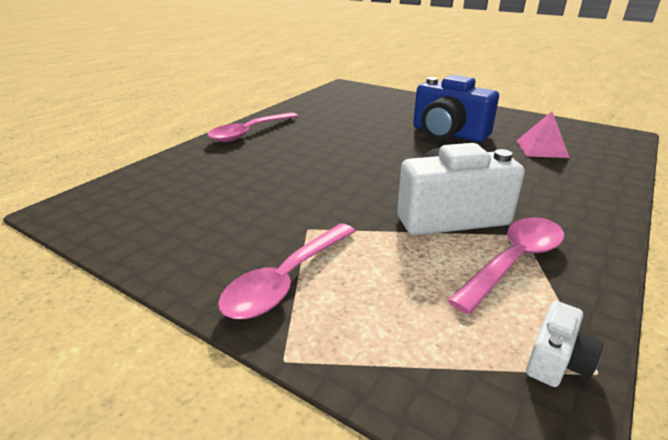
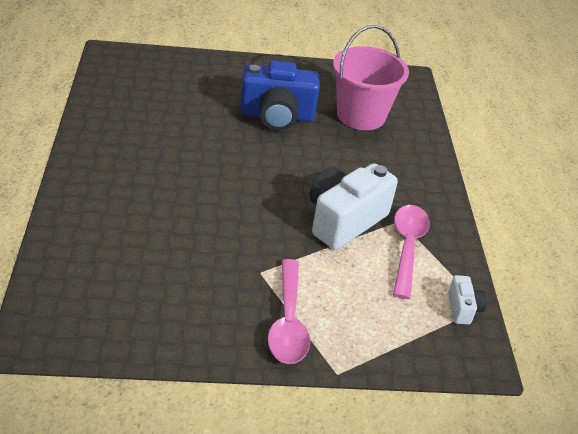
camera: 40 degrees left, 10 degrees up
(249, 133) = (89, 172): pink spoon -> none
(542, 148) = (361, 115): pink pyramid -> pink bucket

